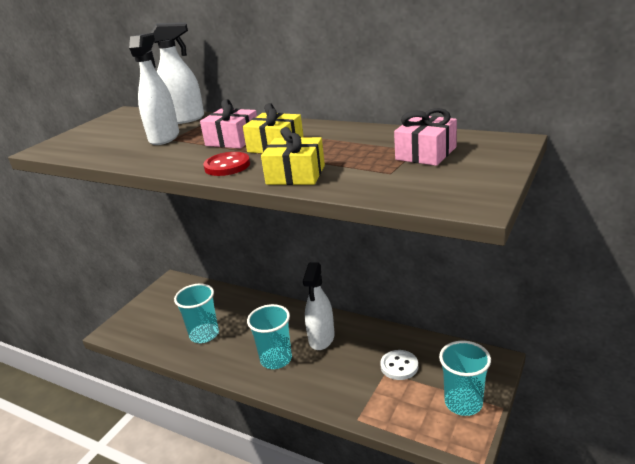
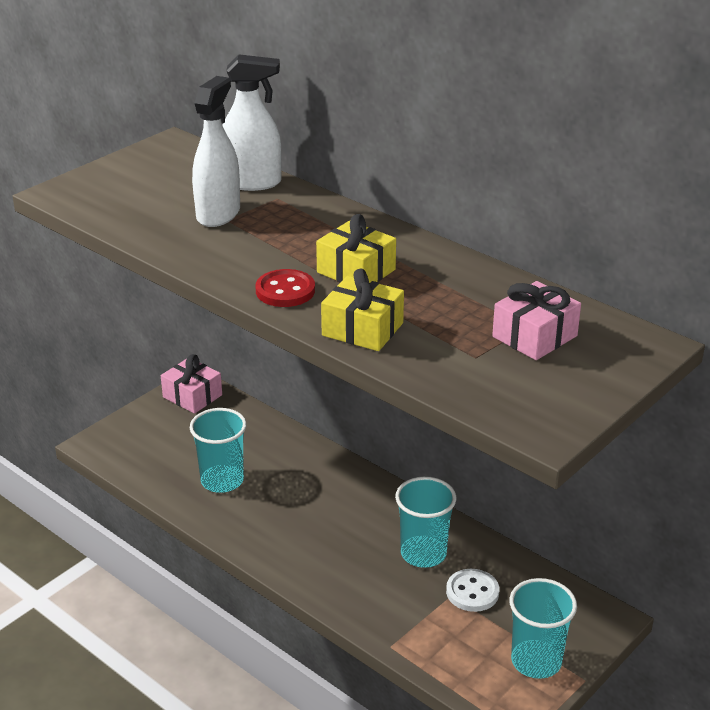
camera: 10 degrees right, 5 degrees up
(233, 140) = (305, 244): pink gift -> pink gift (192, 396)
(276, 359) = (310, 540): turquoise cup -> turquoise cup (423, 553)
(321, 338) = (381, 527): white spray bottle -> none

